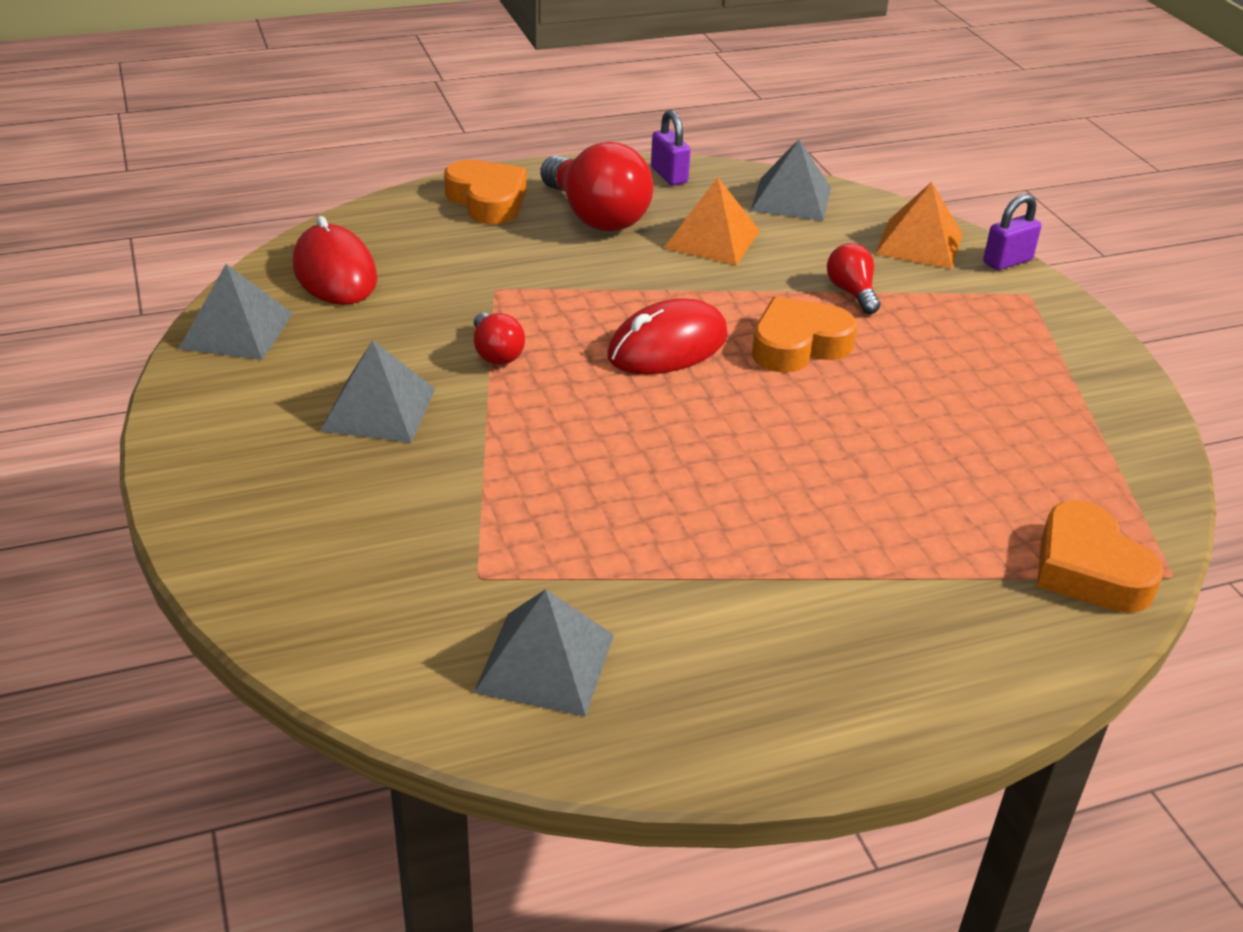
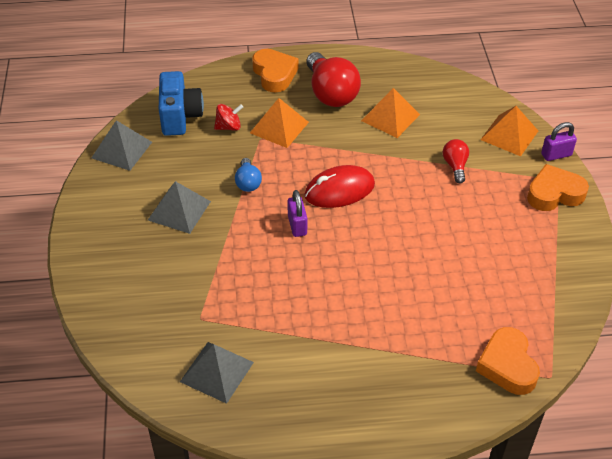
camera: 15 degrees right, 10 degrees up
(335, 273) = (180, 117): red mouse -> blue camera
(431, 278) = (229, 127): none -> red spinning top
(496, 353) = (248, 182): red light bulb -> blue light bulb
(523, 270) = (279, 127): none -> orange pyramid
(669, 175) = (382, 66): purple padlock -> purple padlock (297, 225)
(791, 199) = (447, 92): grey pyramid -> none
(798, 345) = (410, 199): orange heart -> orange heart (554, 193)

